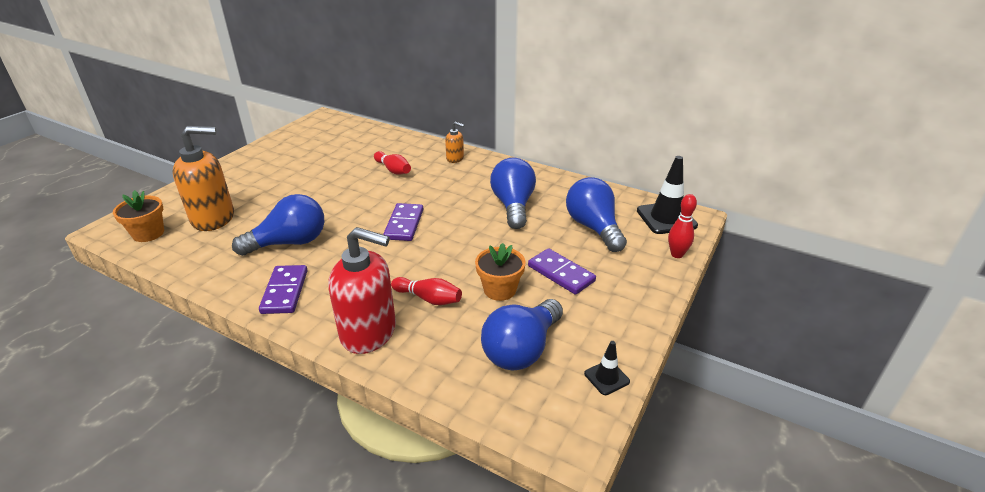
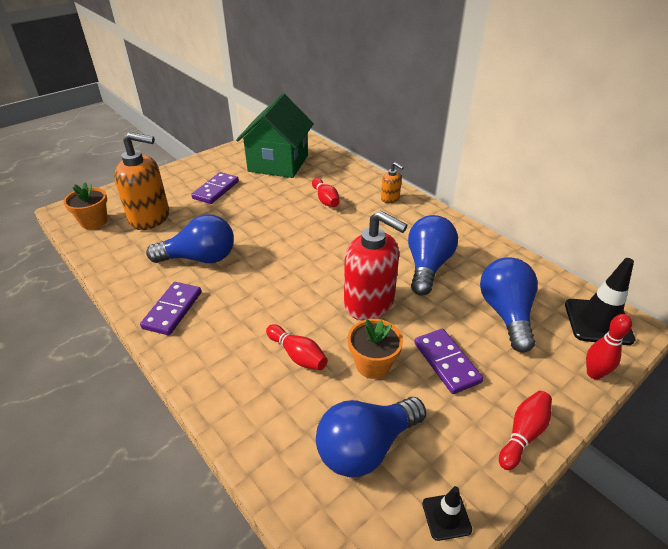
camera: 20 degrees right, 5 degrees up
(329, 146) = (278, 163): none -> green house
(369, 332) = (225, 378): red soap dispenser -> red soap dispenser (369, 303)
(404, 224) = (310, 262): purple domino -> purple domino (216, 190)
(641, 308) = (523, 434): none -> red bowling pin

